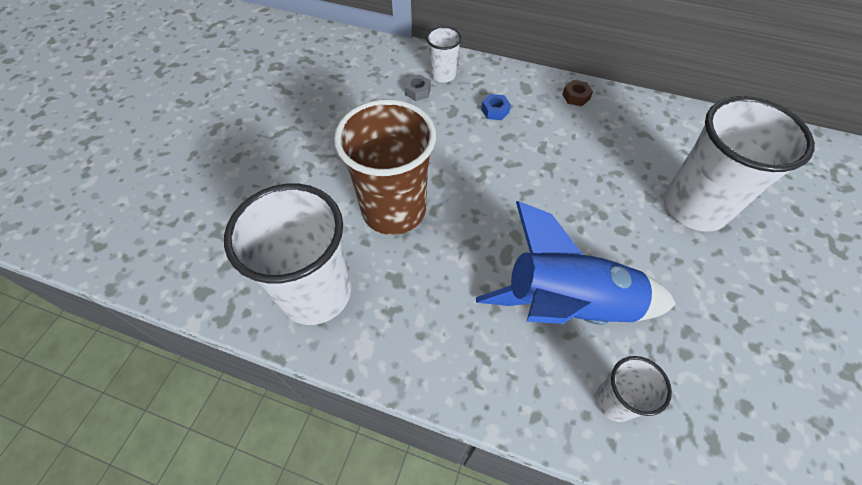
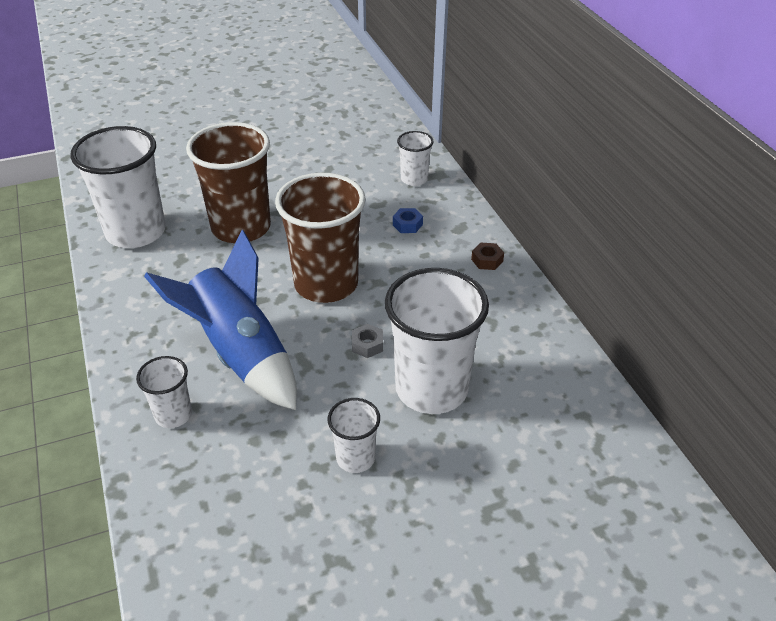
camera: 50 degrees right, 15 degrees down
(418, 91) = (378, 177): grey nut -> grey nut (367, 345)
(524, 197) = (326, 284): none -> brown cup
(744, 295) = (355, 458): none -> white cup

